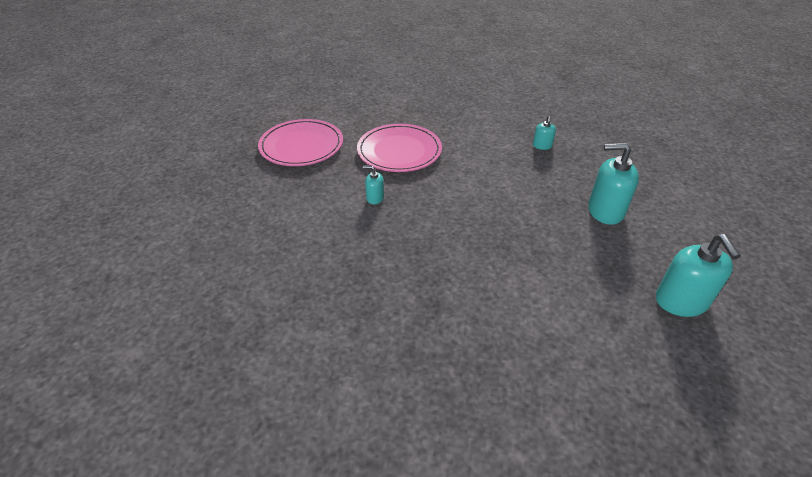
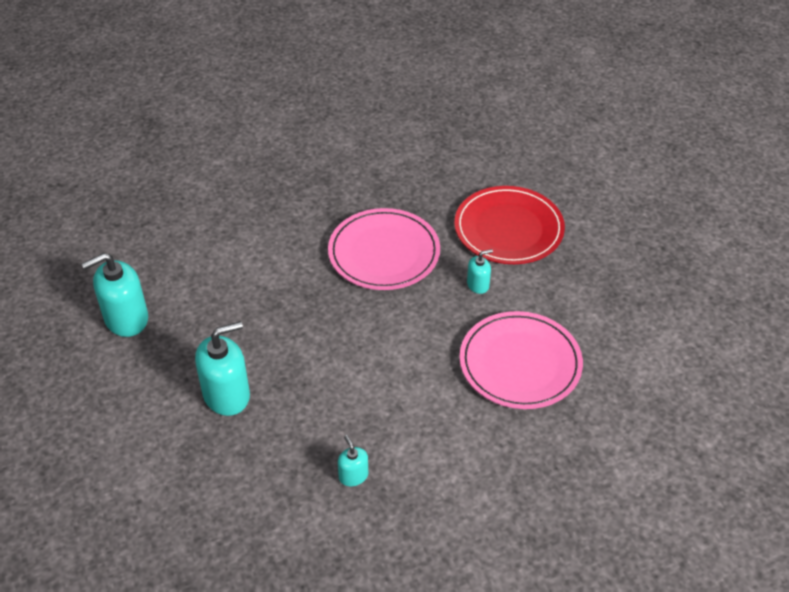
camera: 145 degrees right, 5 degrees up
(301, 146) = (634, 309): pink plate -> pink plate (384, 253)
(308, 222) = (508, 229): none -> red plate
(681, 301) = (126, 319): turquoise soap dispenser -> turquoise soap dispenser turned 75 degrees counterclockwise

